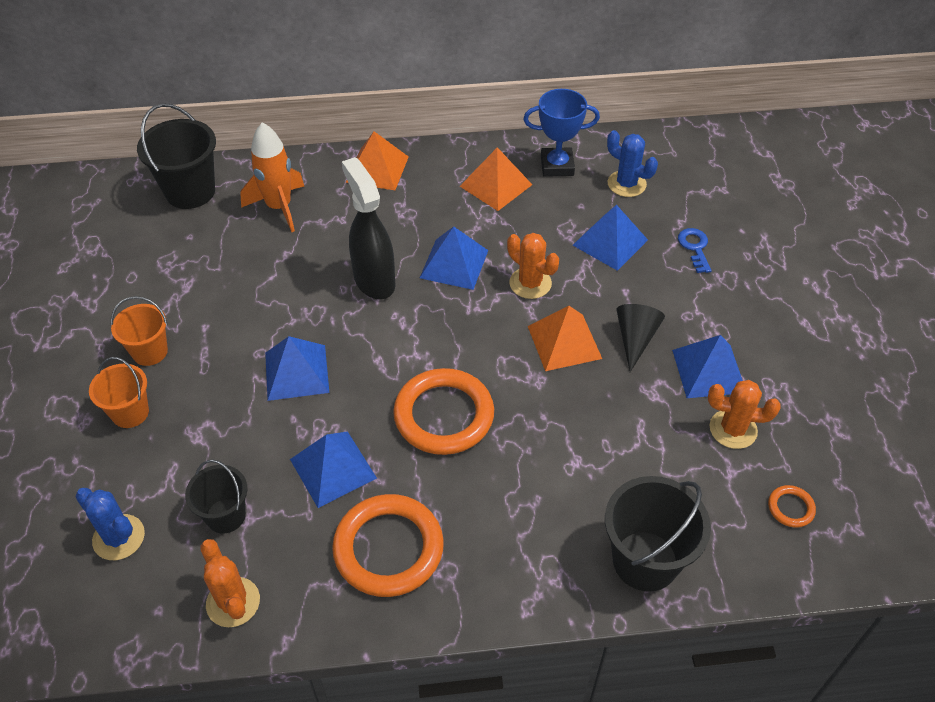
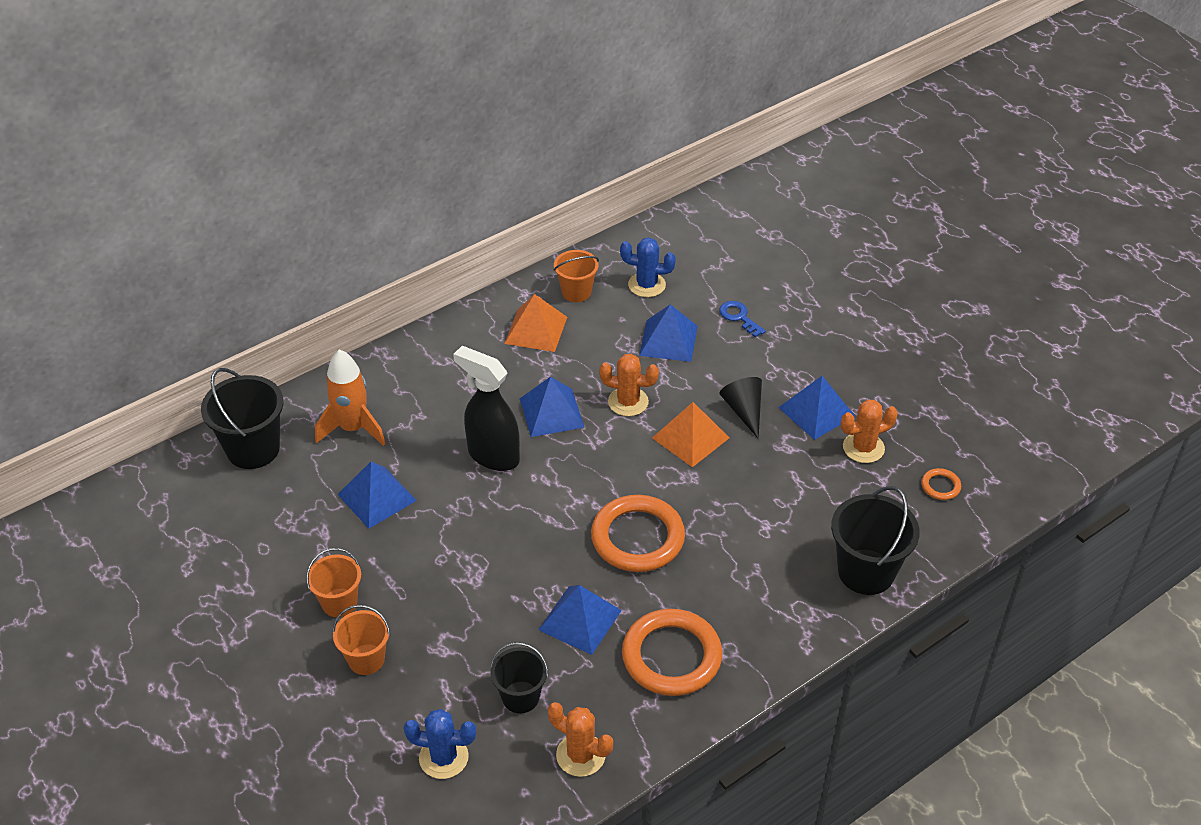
camera: 30 degrees left, 5 degrees down
(297, 372) = (487, 560): blue pyramid -> blue pyramid (377, 497)
(377, 169) = (417, 357): orange pyramid -> none
(557, 166) = (576, 292): blue trophy -> orange bucket

